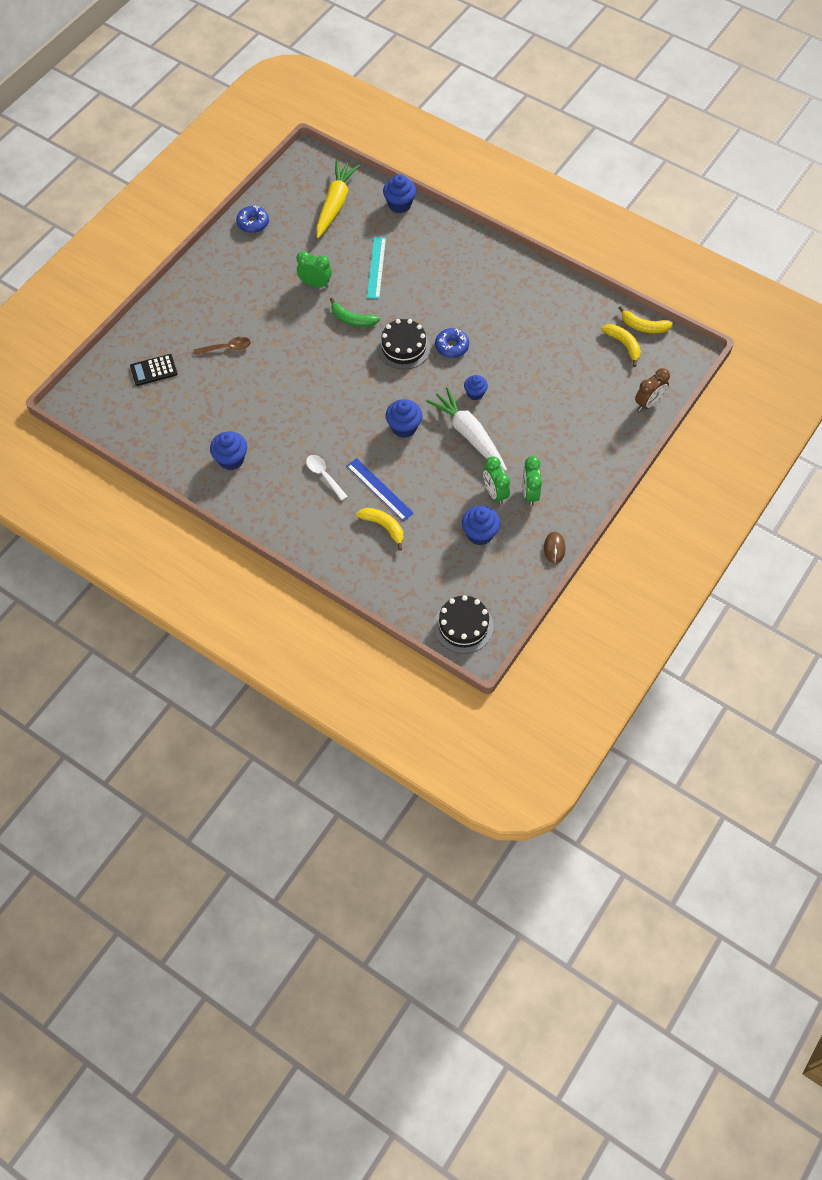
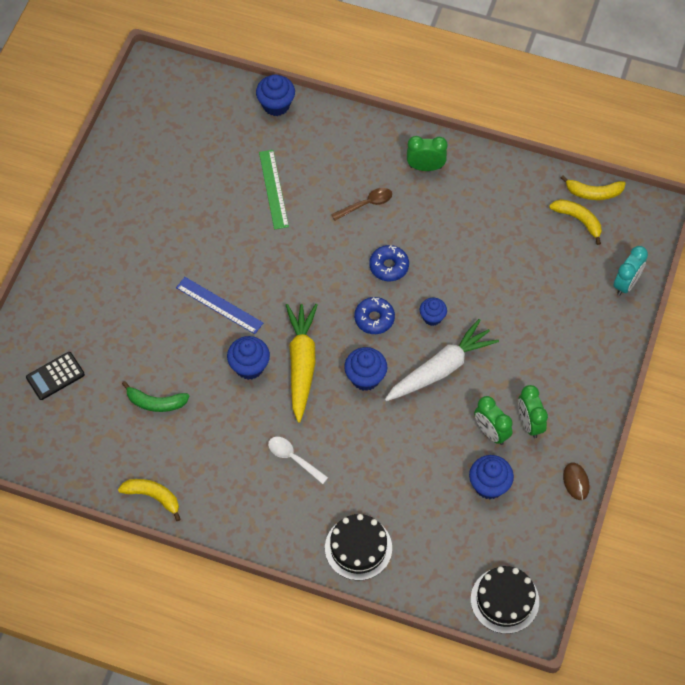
camera: 15 degrees left, 0 degrees up
(227, 348) = (132, 328): brown spoon -> brown spoon (366, 204)
(231, 459) = (180, 465): blue cupcake -> blue cupcake (249, 366)
(253, 223) = (114, 166): blue donut -> blue donut (374, 318)
(315, 284) = (210, 225): green clock -> green clock (425, 167)
(335, 204) = (202, 121): yellow carrot -> yellow carrot (301, 364)
(352, 319) = (266, 259): green banana -> green banana (155, 402)
(376, 267) = (273, 189): turquoise ruler -> green ruler
(379, 489) = (361, 459): blue ruler -> blue ruler (219, 305)
(384, 527) = (380, 504): yellow banana -> yellow banana (153, 496)
(403, 347) = (335, 280): black cake -> black cake (358, 548)
(469, 434) = (441, 369): white carrot -> white carrot turned 105 degrees clockwise
(648, 403) = (626, 284): brown clock -> turquoise clock

